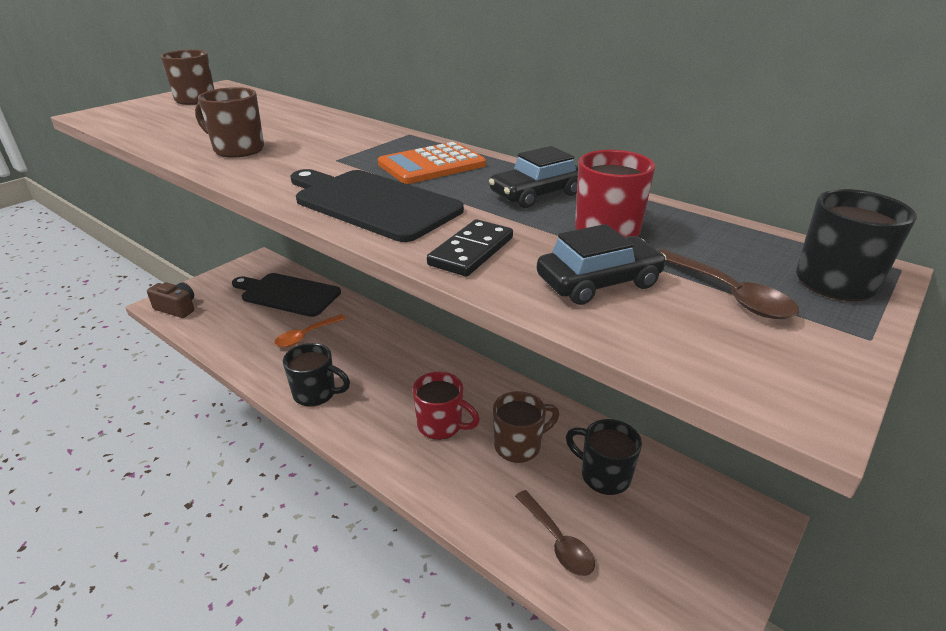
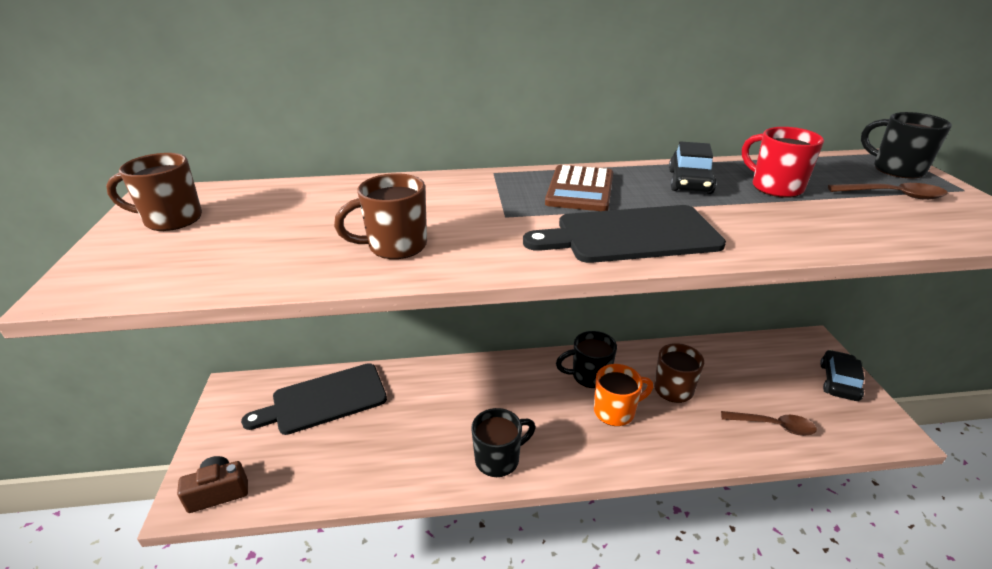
camera: 45 degrees left, 0 degrees up
(306, 336) = (408, 422): orange spoon -> none
(431, 165) = (580, 189): orange calculator -> brown calculator
(441, 425) = (615, 411): red mug -> orange mug
(471, 251) = (765, 235): black domino -> none
(598, 282) = (850, 218): black car -> black car (838, 382)
(603, 475) = (733, 371): black mug -> black mug (589, 376)

